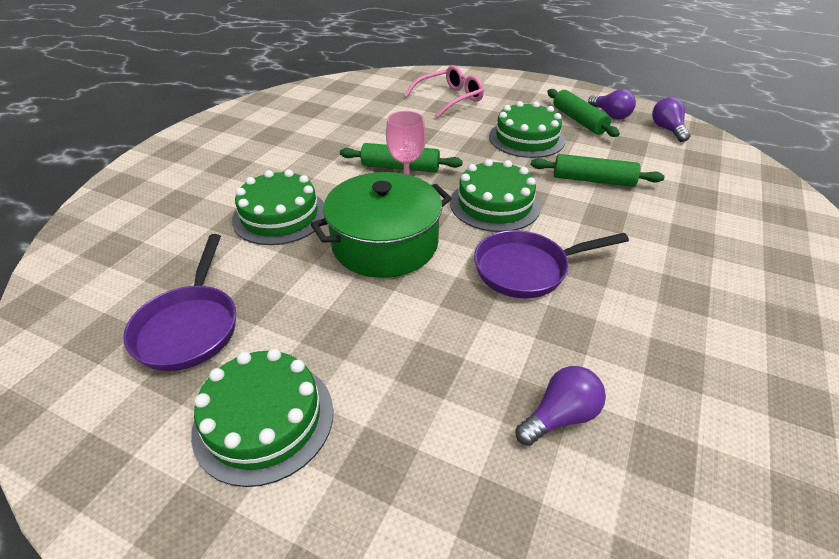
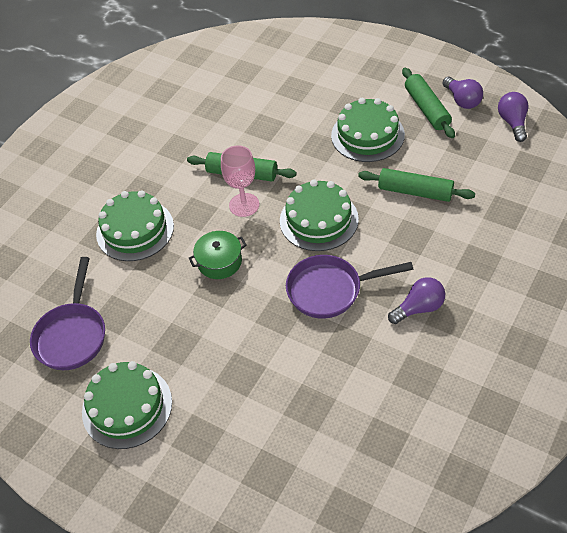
camera: 10 degrees right, 10 degrees up
(385, 244) = (219, 261): green pot -> green pot, size x0.52
(449, 99) = (302, 75): pink glasses -> none
(560, 416) = (322, 412): purple light bulb -> purple light bulb (419, 308)

